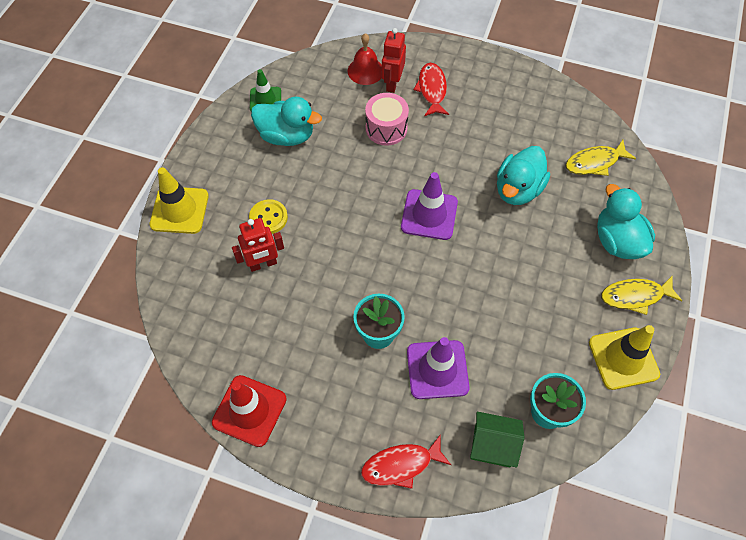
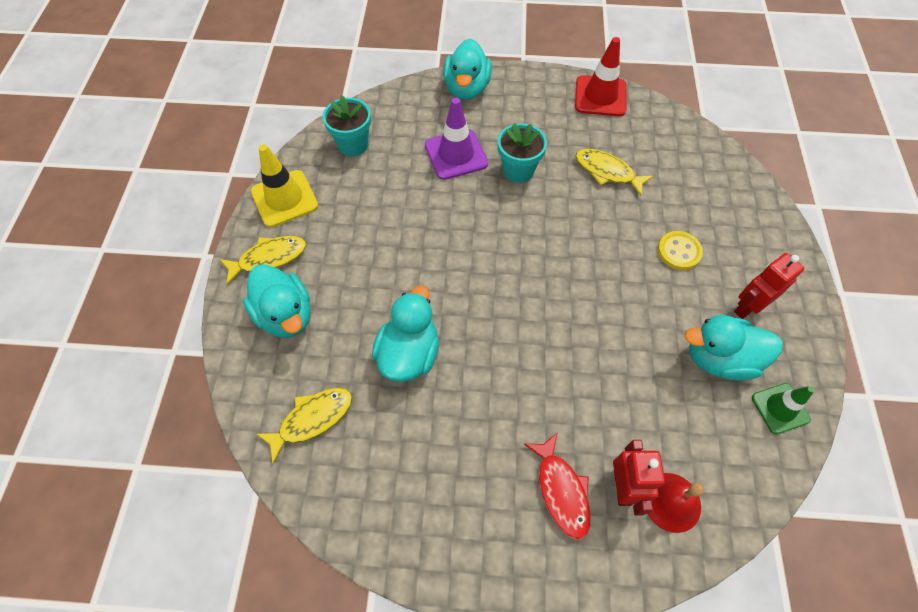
camera: 165 degrees right, 0 degrees up
(179, 210) = (775, 237): yellow traffic cone -> none
(263, 264) = (656, 205): red robot -> red robot (747, 307)
(290, 310) = (607, 172): none -> yellow fish
(386, 128) = (600, 403): pink drum -> none
(401, 465) = (467, 88): red fish -> turquoise duck
(429, 215) = (506, 296): purple traffic cone -> none
(492, 445) = (397, 114): green house -> none

